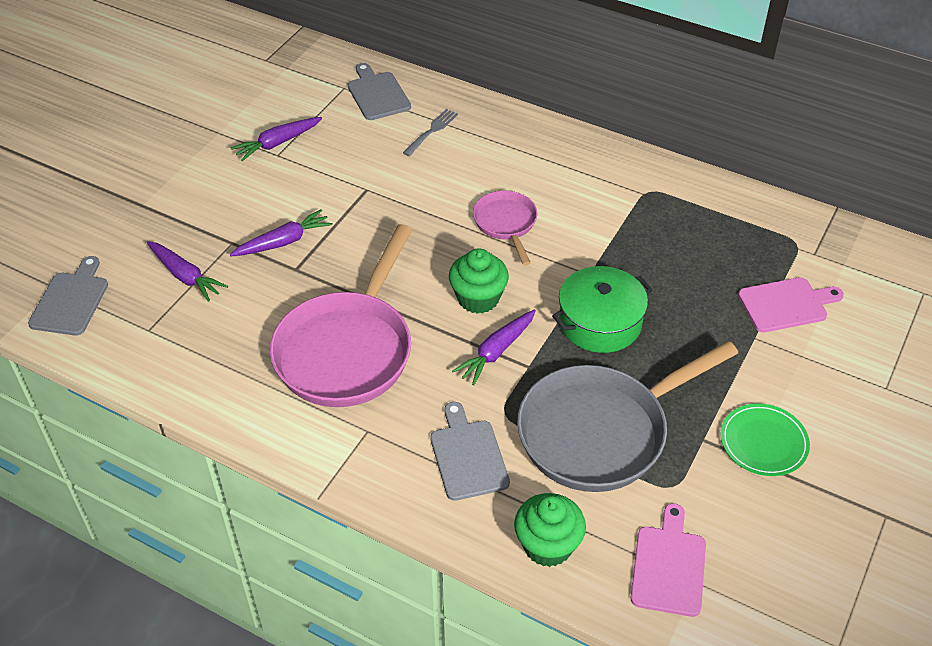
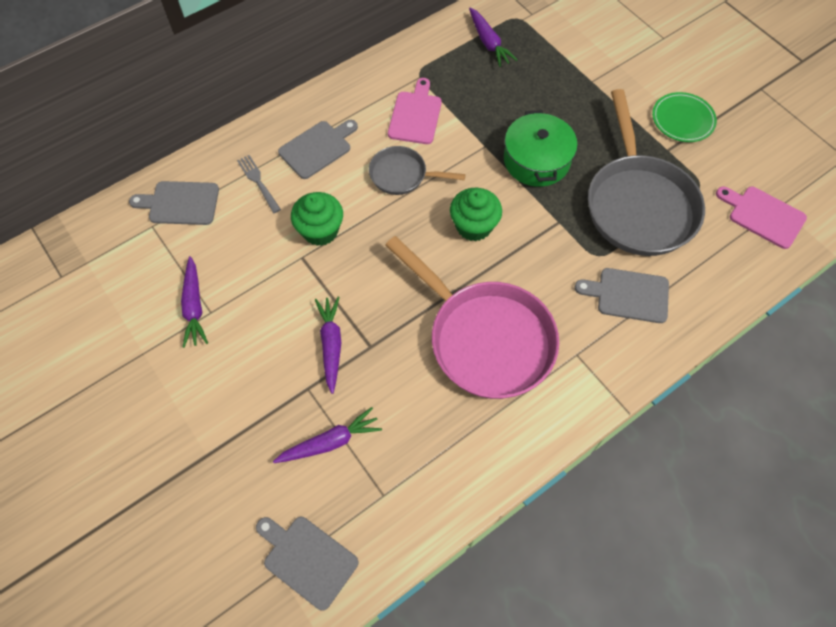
camera: 65 degrees left, 15 degrees up
(496, 351) = (535, 236): purple carrot -> purple carrot (488, 42)
(497, 154) = (317, 148): none -> grey cutting board
(506, 224) = (402, 175): pink pan -> grey pan
(547, 545) = (724, 277): green cupcake -> green cupcake (320, 230)
(786, 304) = (570, 50): pink cutting board -> pink cutting board (415, 115)

